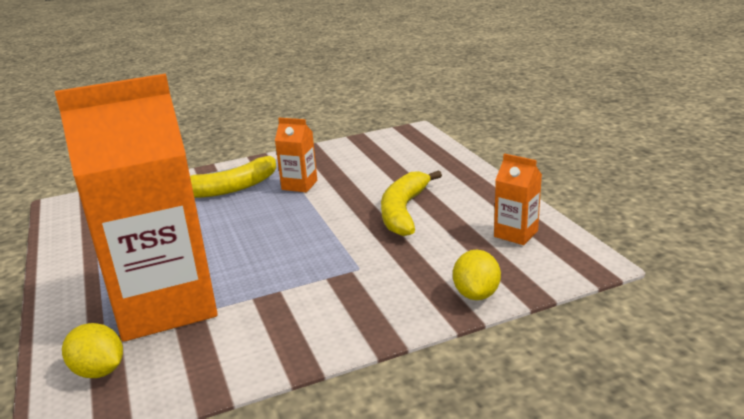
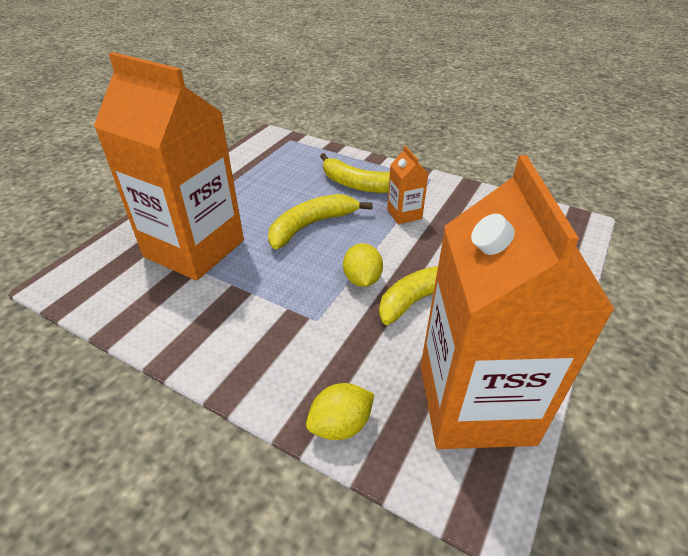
camera: 50 degrees right, 15 degrees up
(99, 371) = (109, 266): yellow lemon -> yellow lemon (362, 279)
(241, 230) = (311, 225): none -> yellow banana
(516, 234) = (475, 403): orange carton -> orange carton, size x2.43

